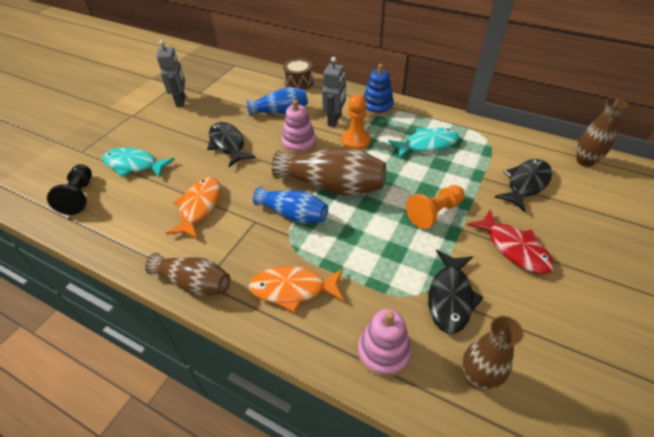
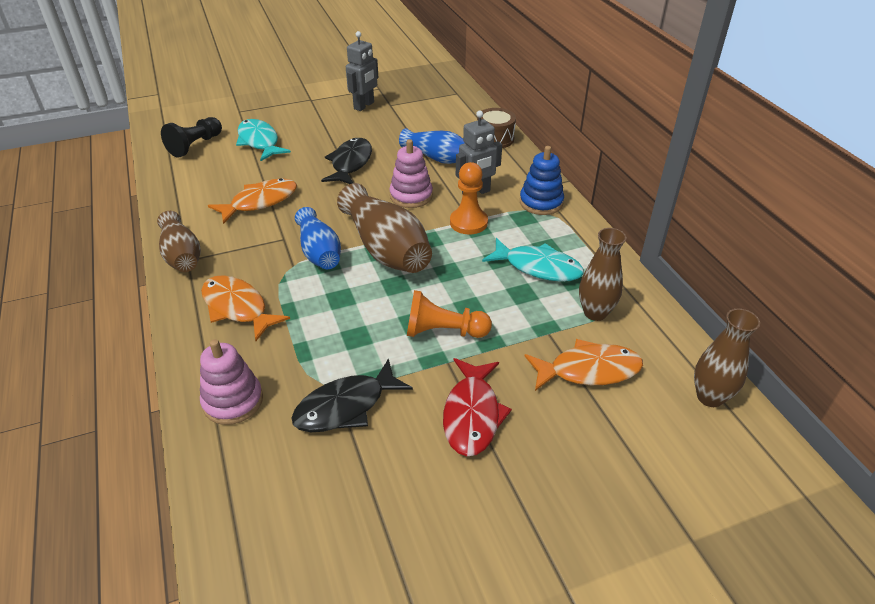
camera: 40 degrees right, 5 degrees down
(477, 377) = (272, 479): brown vase -> brown vase (595, 312)
(526, 184) = (589, 370): black fish -> orange fish

